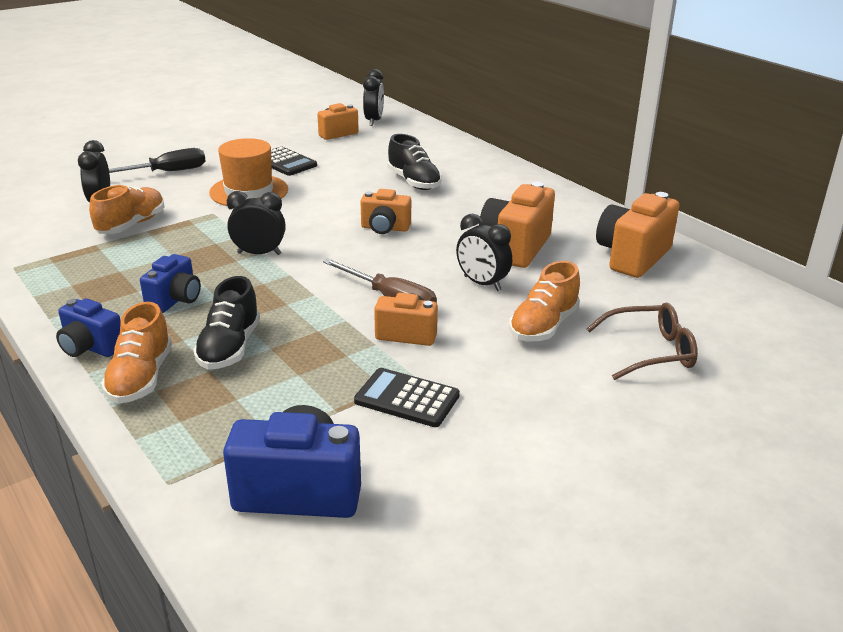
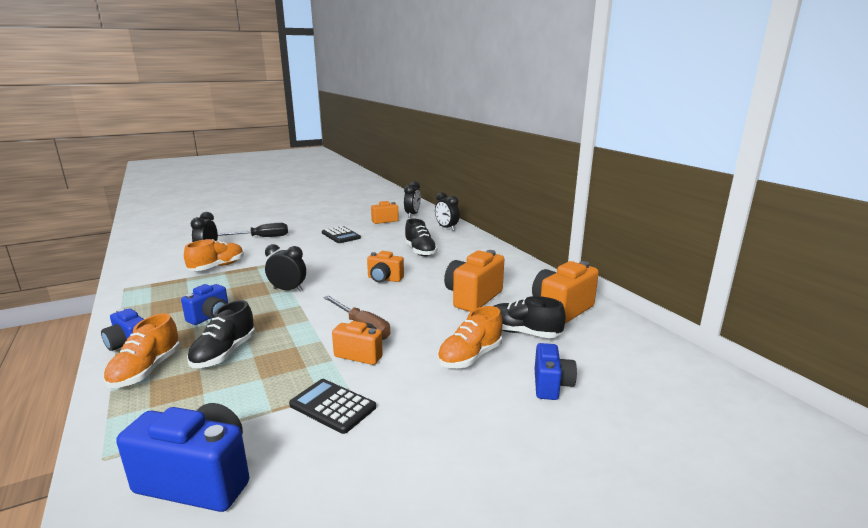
camera: 10 degrees right, 10 degrees down
(249, 191) = (306, 251): orange hat -> none
(482, 283) = (436, 321): black clock -> black clock (446, 228)
(595, 290) = (522, 333): none -> black shoe
(650, 351) = (551, 385): brown glasses -> blue camera

